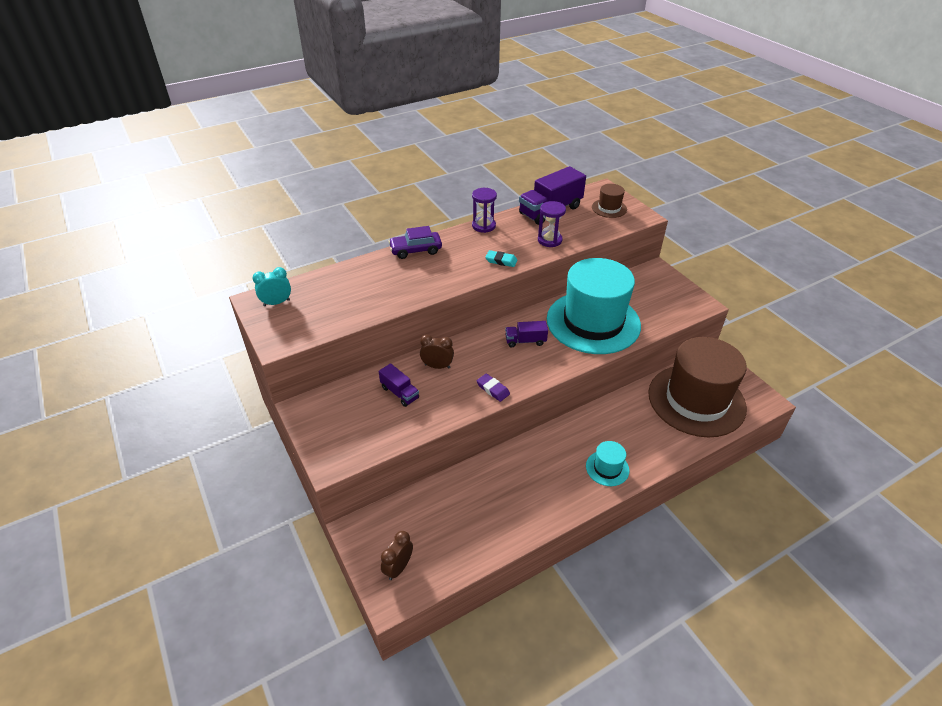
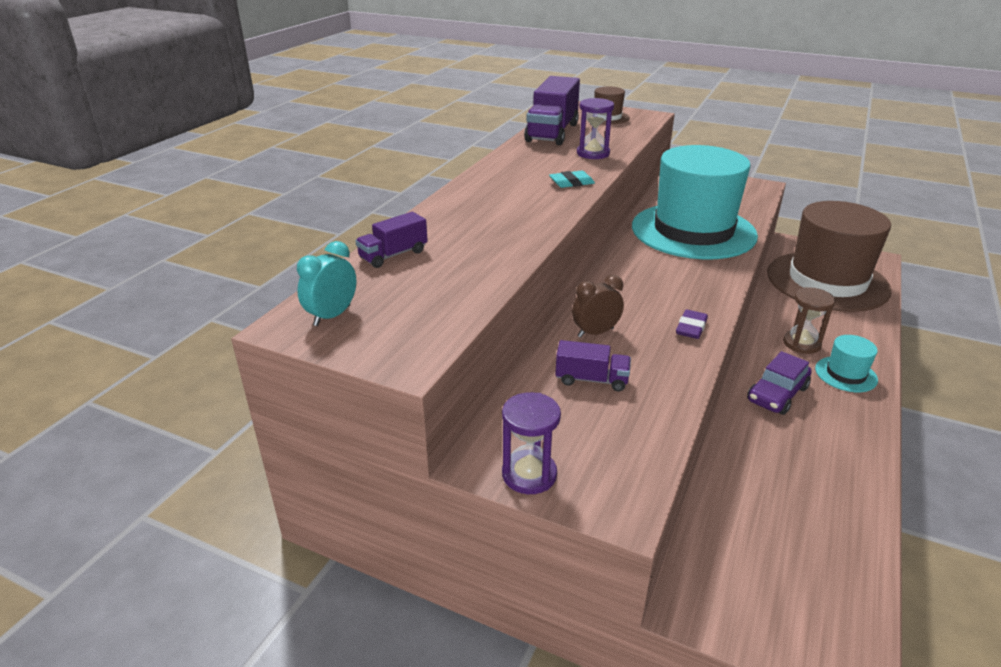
camera: 35 degrees left, 10 degrees down
(398, 567) = (804, 617): brown clock -> none
(416, 250) = (453, 203): purple car -> purple car (777, 394)
(483, 226) = (501, 161): purple hourglass -> purple hourglass (529, 474)
(493, 389) = (691, 328): purple eraser -> purple eraser turned 75 degrees counterclockwise
(525, 341) = (654, 271): purple truck -> purple truck (393, 255)
(608, 434) = (801, 343): none -> brown hourglass

